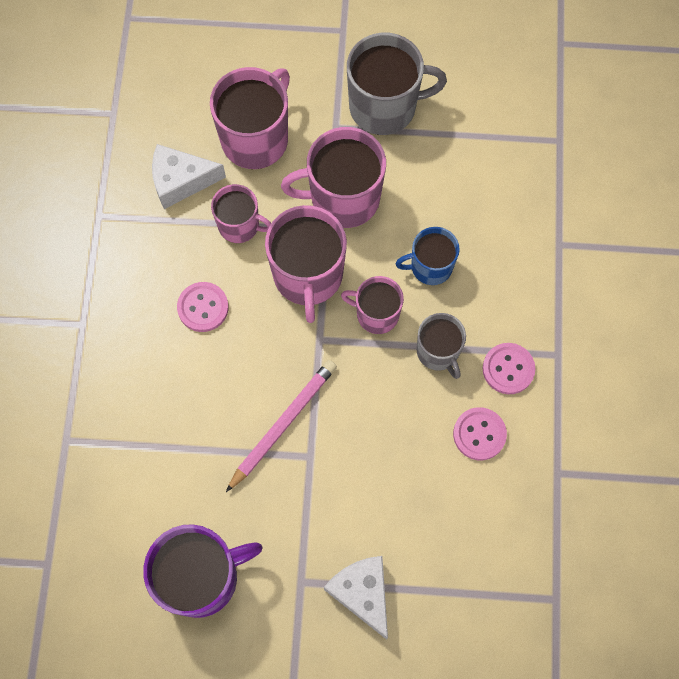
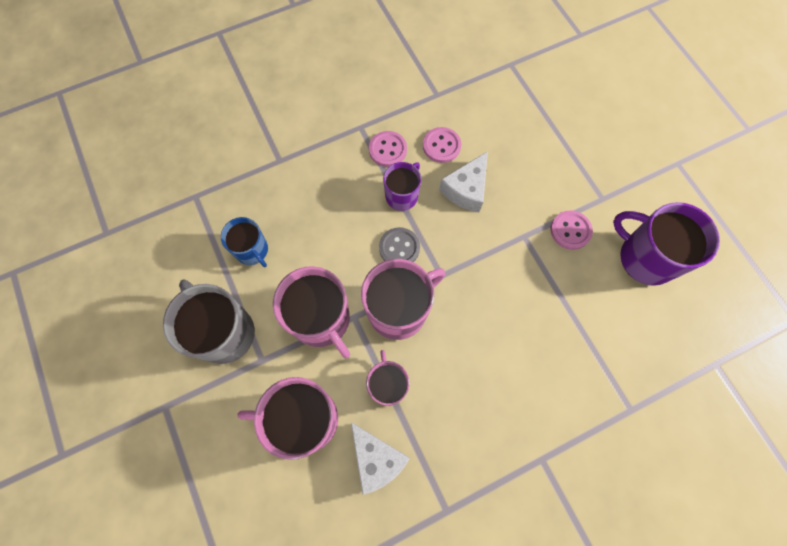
camera: 120 degrees left, 0 degrees up
(203, 307) = (469, 372): pink button -> pink button (570, 230)
(283, 424) = (515, 265): pink pencil -> none
(362, 593) = (582, 161): white cheese -> white cheese (466, 189)
(376, 314) = (399, 248): pink mug -> grey button
(430, 266) = (342, 231): blue mug -> blue mug (252, 250)
(438, 352) = (402, 195): grey mug -> purple mug

